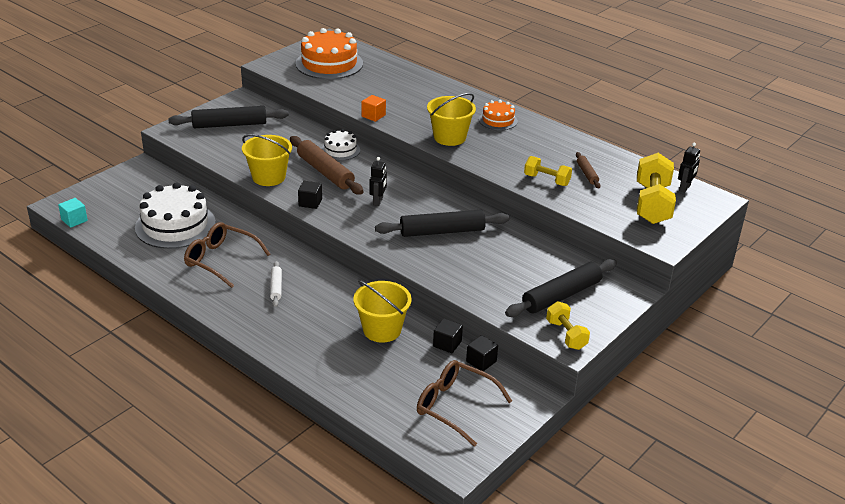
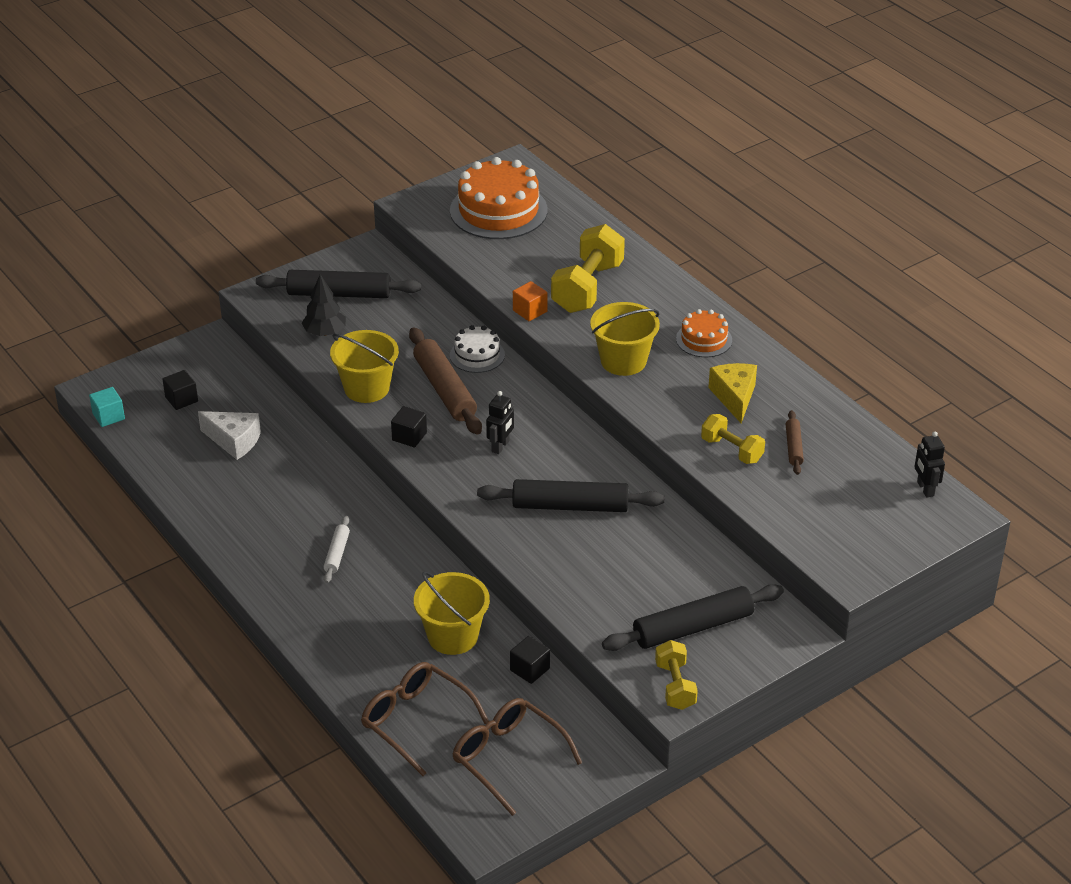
camera: 15 degrees right, 5 degrees up
(175, 225) = (234, 441): white cake -> white cheese
(221, 260) = (278, 503): brown glasses -> brown glasses (416, 721)
(227, 148) = (325, 332): none -> black tree
(481, 361) = (564, 701): black cube -> black cube (181, 399)
(534, 150) = (734, 397): none -> yellow cheese
(652, 204) = (865, 509): yellow dumbbell -> yellow dumbbell (587, 288)
(685, 188) = (925, 489): black robot -> black robot turned 120 degrees clockwise

